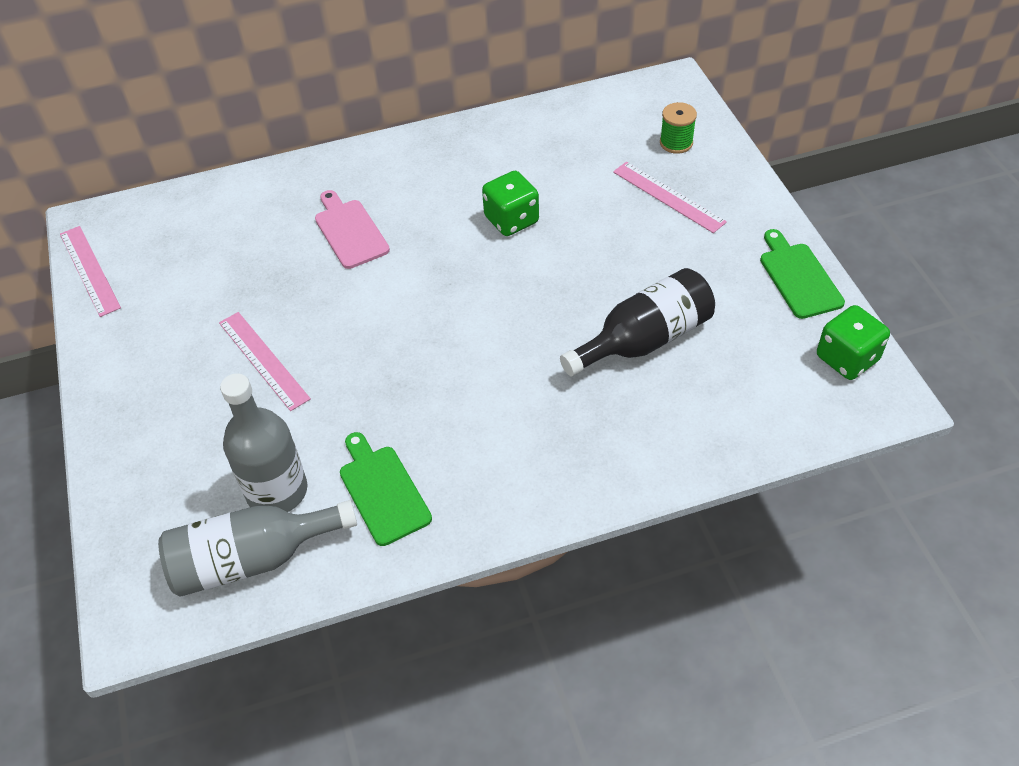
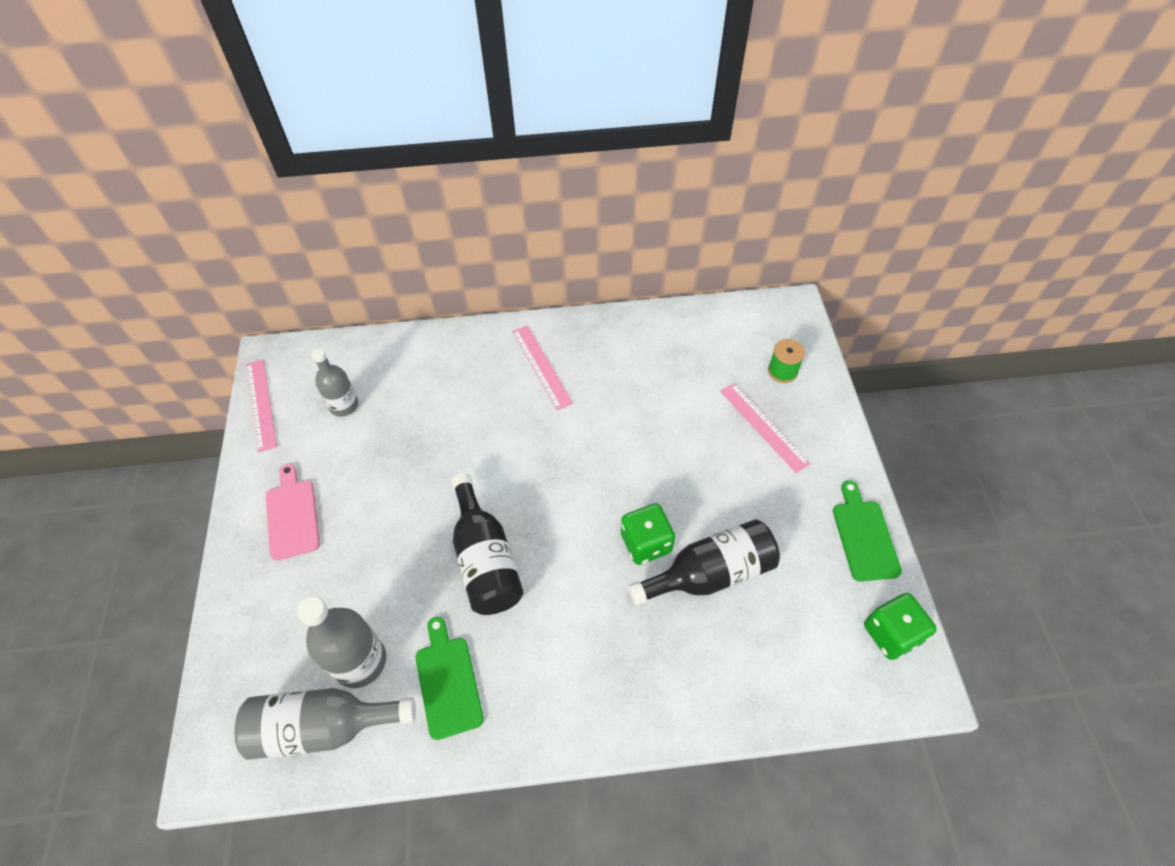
camera: 10 degrees right, 5 degrees up
(189, 255) = (344, 405): none -> grey bottle
(263, 360) = (379, 524): pink ruler -> pink ruler (541, 366)
(350, 231) = (481, 408): pink cutting board -> pink cutting board (292, 515)
(394, 372) = (485, 560): none -> black bottle
(511, 220) = (620, 423): green dice -> green dice (646, 543)

